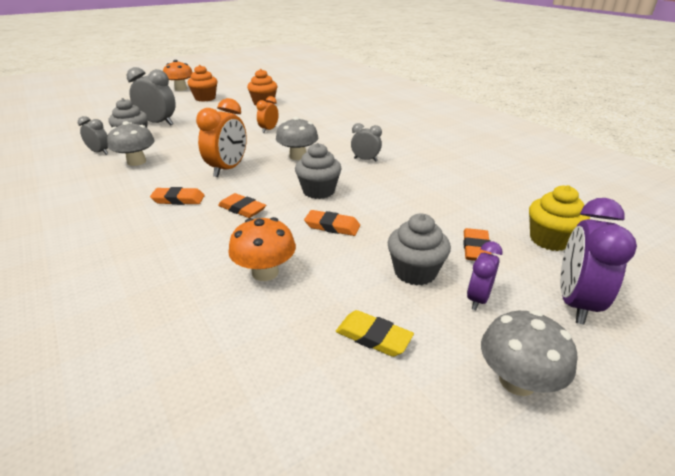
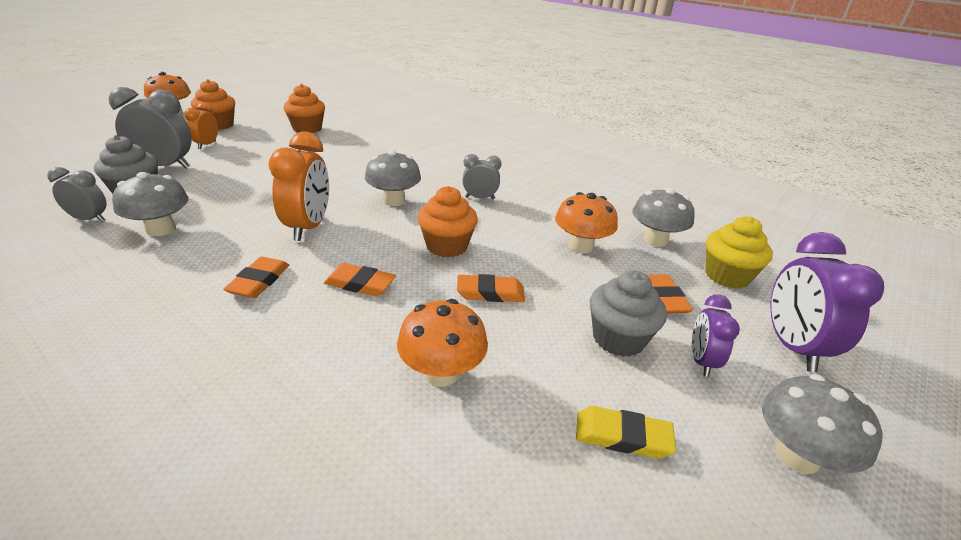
camera: 20 degrees left, 0 degrees up
(178, 199) = (259, 281): orange eraser -> orange eraser turned 60 degrees counterclockwise
(269, 130) = (335, 166): orange clock -> orange clock (207, 145)
(318, 191) = (446, 246): grey cupcake -> orange cupcake
(427, 202) = (581, 246): none -> orange mushroom
(499, 204) = (655, 240): none -> grey mushroom

